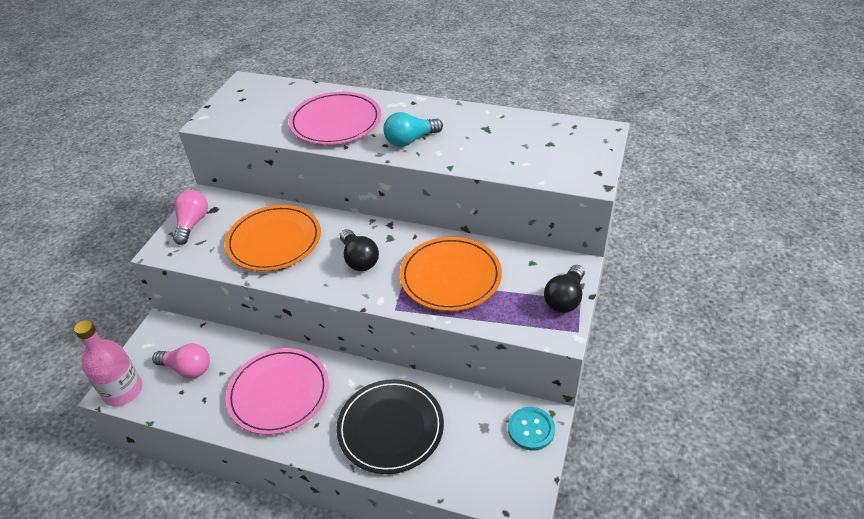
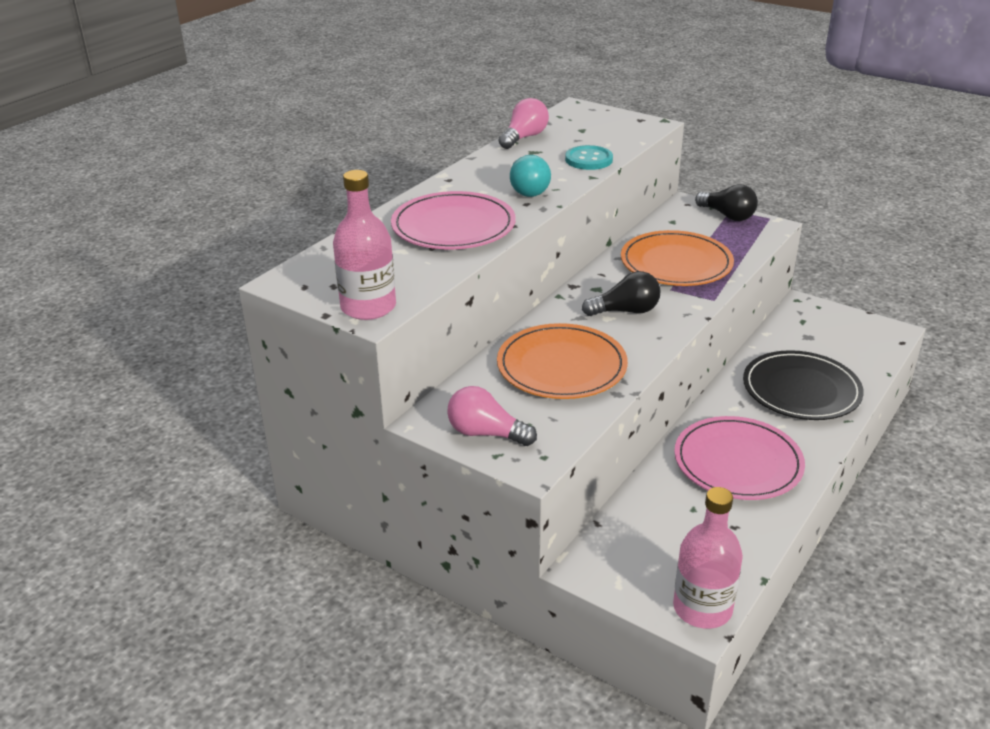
camera: 75 degrees left, 10 degrees down
(187, 369) = (677, 540): pink light bulb -> pink light bulb (524, 137)
(217, 117) = (368, 307): none -> pink bottle
(531, 429) = (814, 313): turquoise button -> turquoise button (588, 160)

